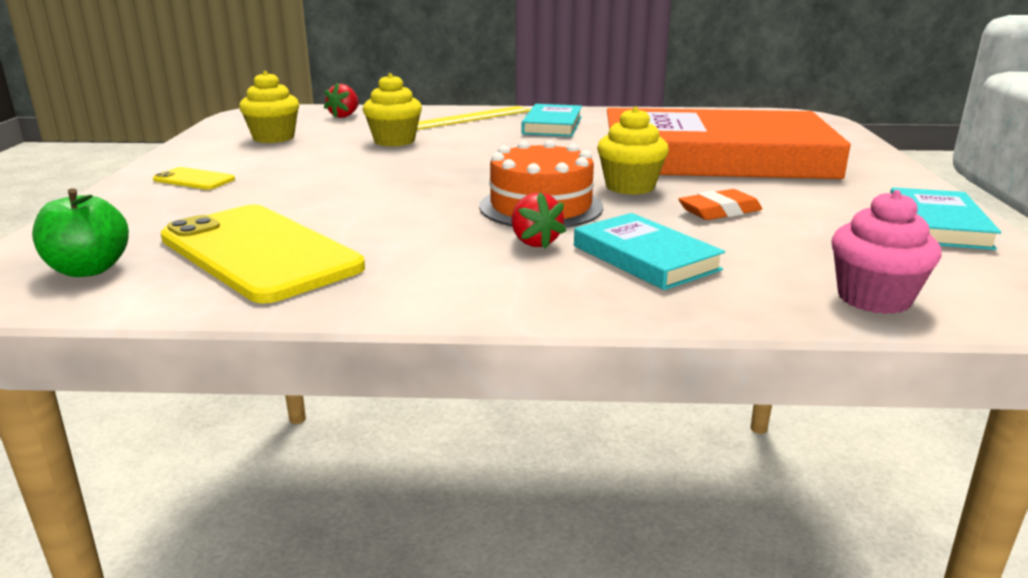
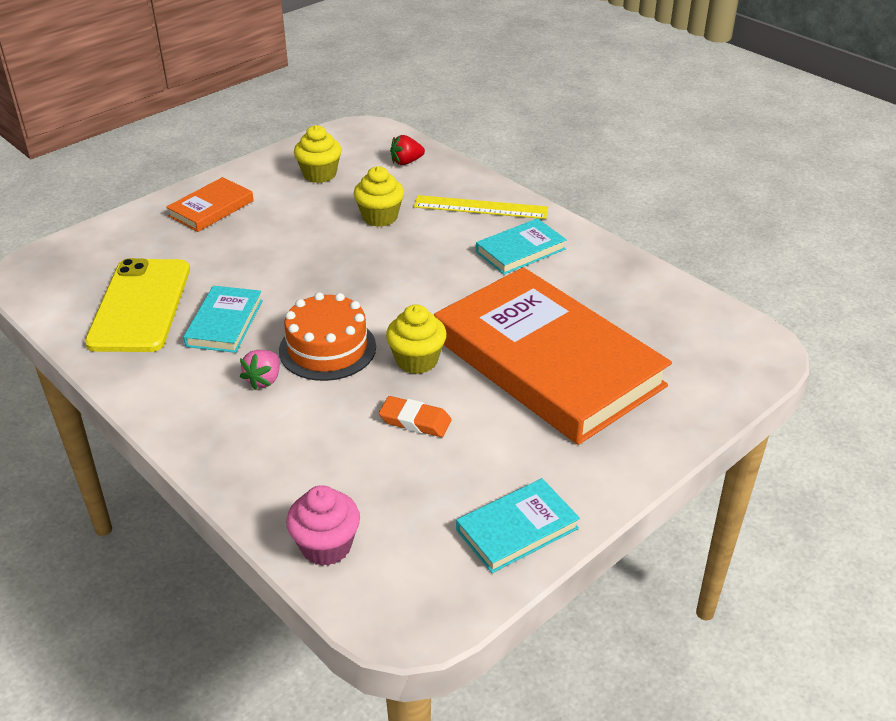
camera: 45 degrees right, 15 degrees up
(89, 269) = (67, 276): green apple -> none
(194, 179) = (211, 208): yellow phone -> orange book
(534, 242) = (264, 380): red strawberry -> pink strawberry
(645, 258) = (288, 432): turquoise book -> turquoise book (224, 323)

